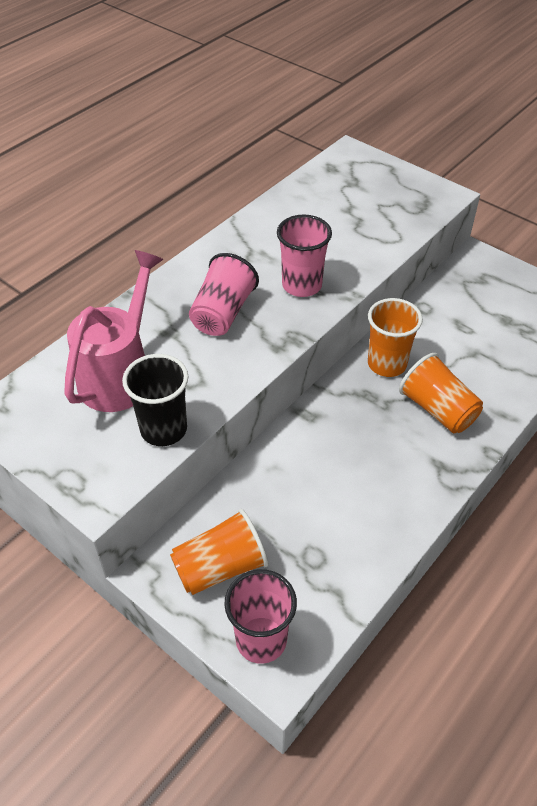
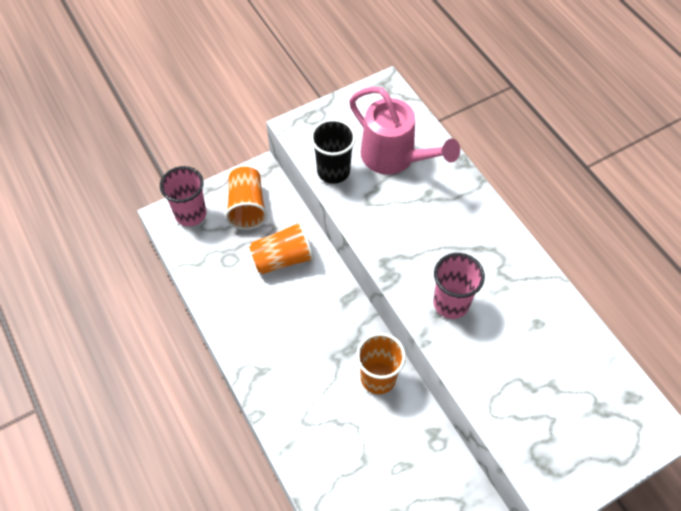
camera: 110 degrees right, 10 degrees up
(223, 313) = (436, 236): pink cup -> none
(438, 409) = (314, 395): orange cup -> orange cup (283, 258)

